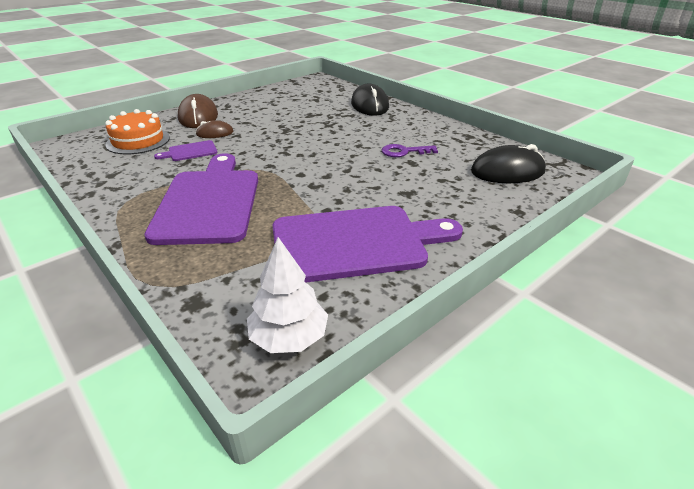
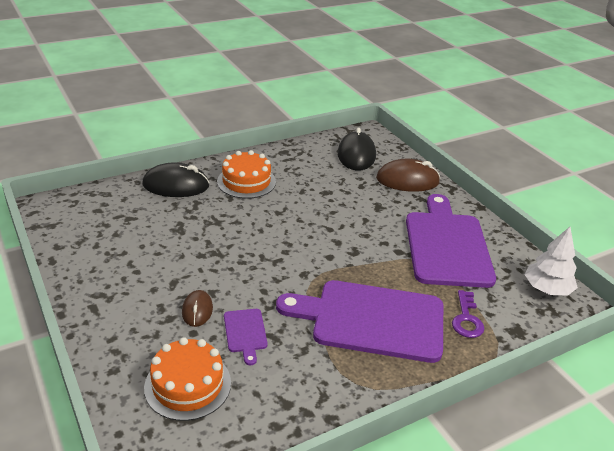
camera: 80 degrees left, 0 degrees up
(198, 117) = (128, 324): brown mouse -> brown mouse (407, 180)
(398, 127) = (246, 181): none -> orange cake
(404, 152) = (303, 191): purple key -> purple key (466, 319)

